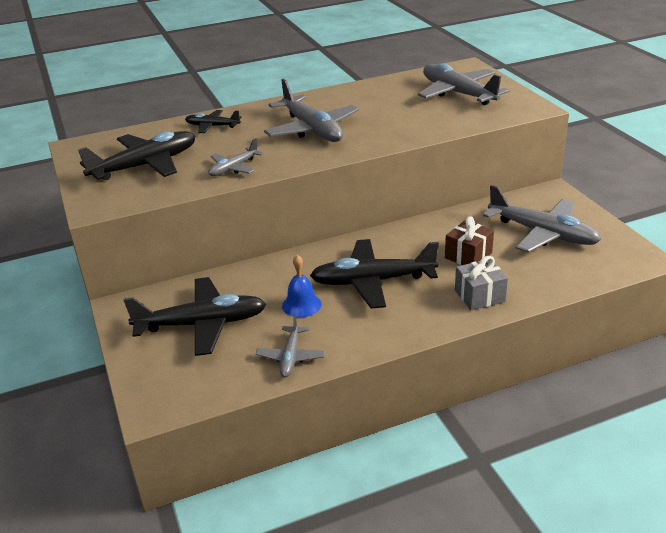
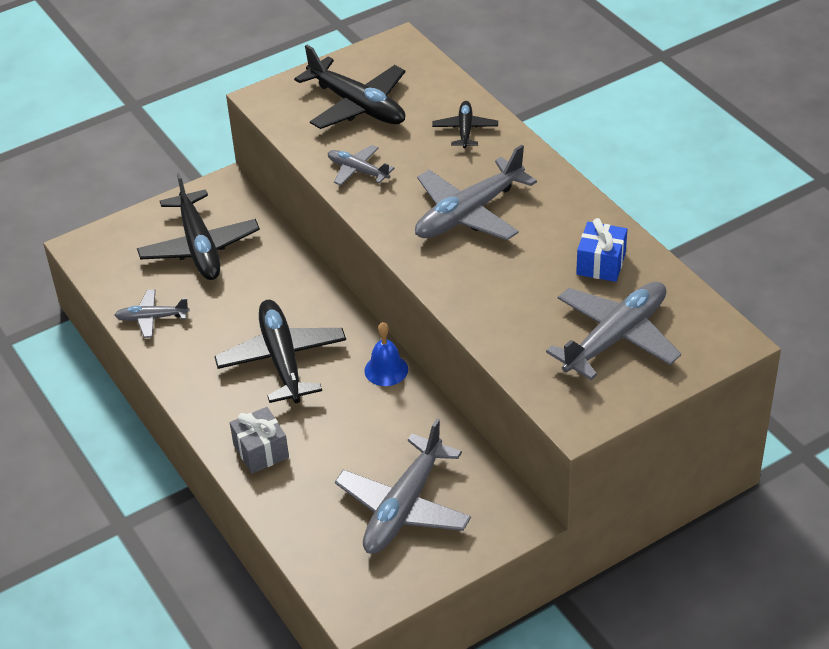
camera: 80 degrees right, 10 degrees up
(301, 305) = (235, 311): blue bell -> blue bell (386, 370)
(385, 93) = (601, 264): none -> blue gift
(468, 255) = (343, 437): brown gift -> none

